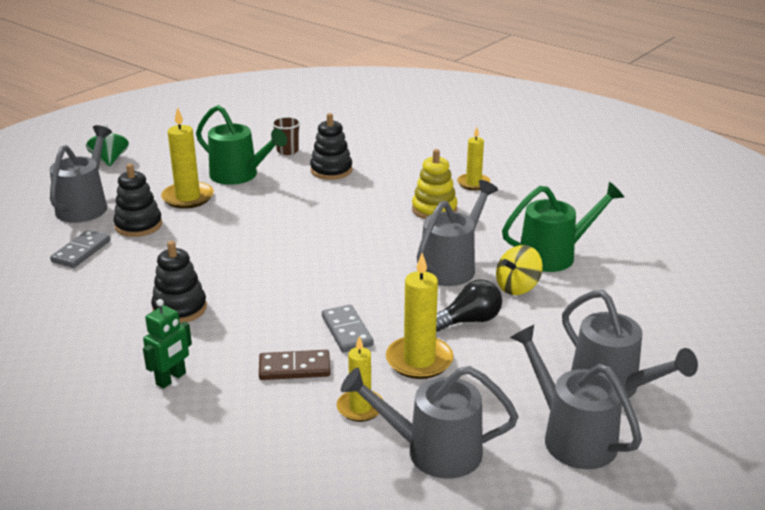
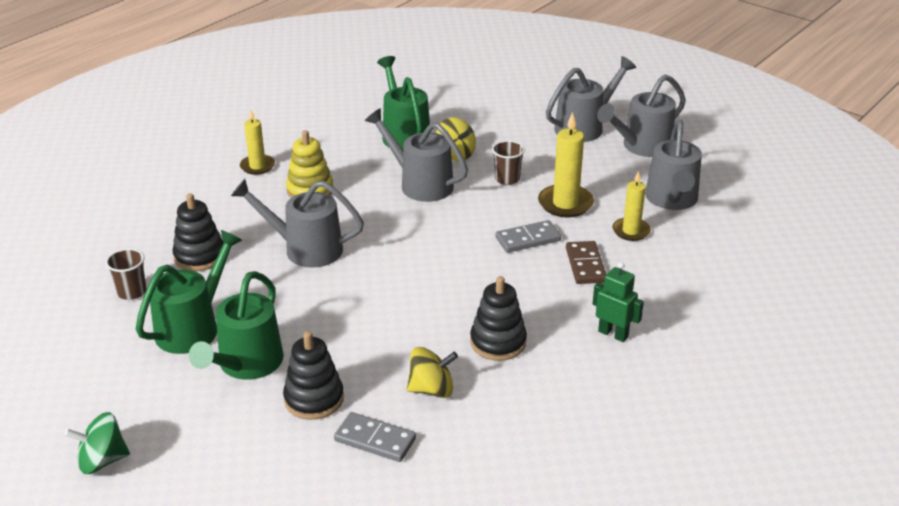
camera: 90 degrees left, 5 degrees up
(85, 205) = (249, 460): grey watering can -> grey watering can (304, 249)
(129, 275) = (432, 389): none -> yellow spinning top
(188, 197) = (246, 365): yellow candle -> green watering can
(469, 321) = (507, 179): black light bulb -> brown cup

